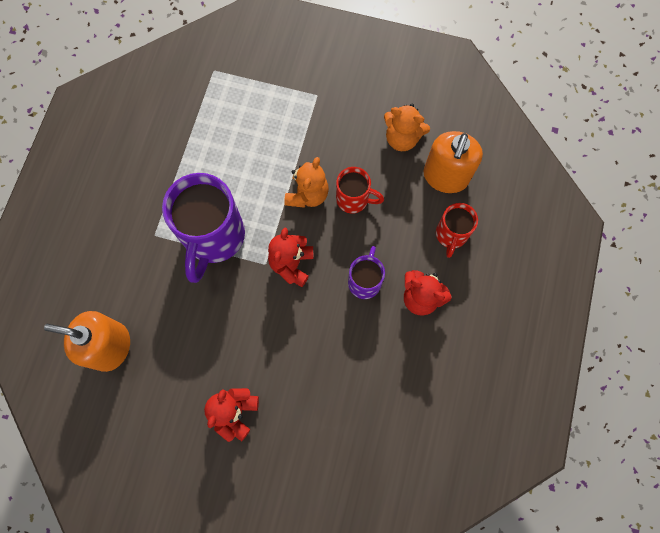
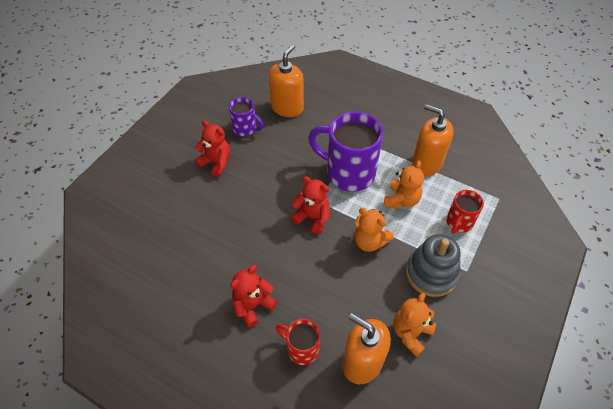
camera: 105 degrees right, 20 degrees down
(177, 150) = (427, 163): none -> orange soap dispenser
(241, 170) = (401, 200): none -> orange teddy bear
(330, 128) = (431, 273): none -> grey stacking toy
(353, 199) = (357, 275): red mug -> red mug (459, 223)
(365, 281) = (281, 265): purple mug -> purple mug (245, 129)

